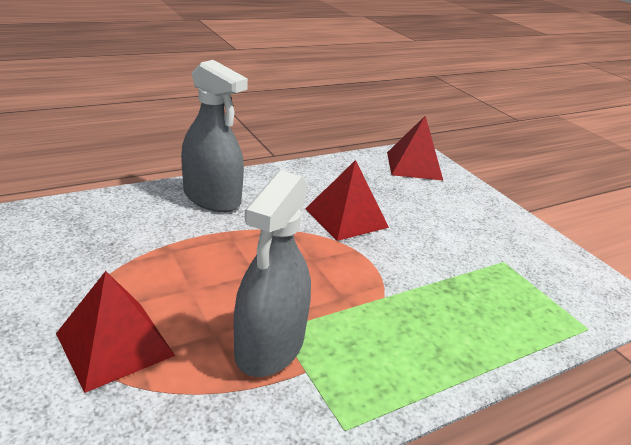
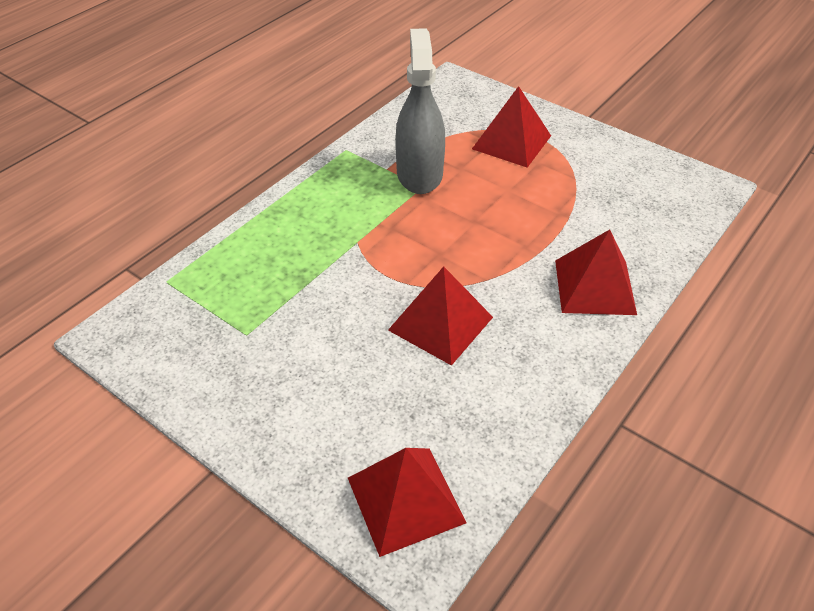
camera: 160 degrees right, 15 degrees up
(212, 198) = (594, 286): grey spray bottle -> red pyramid

